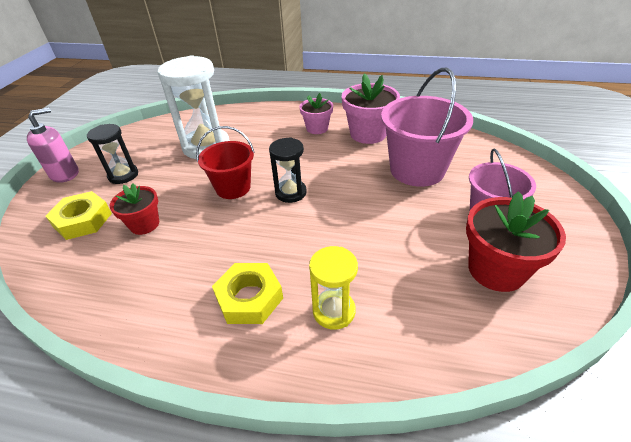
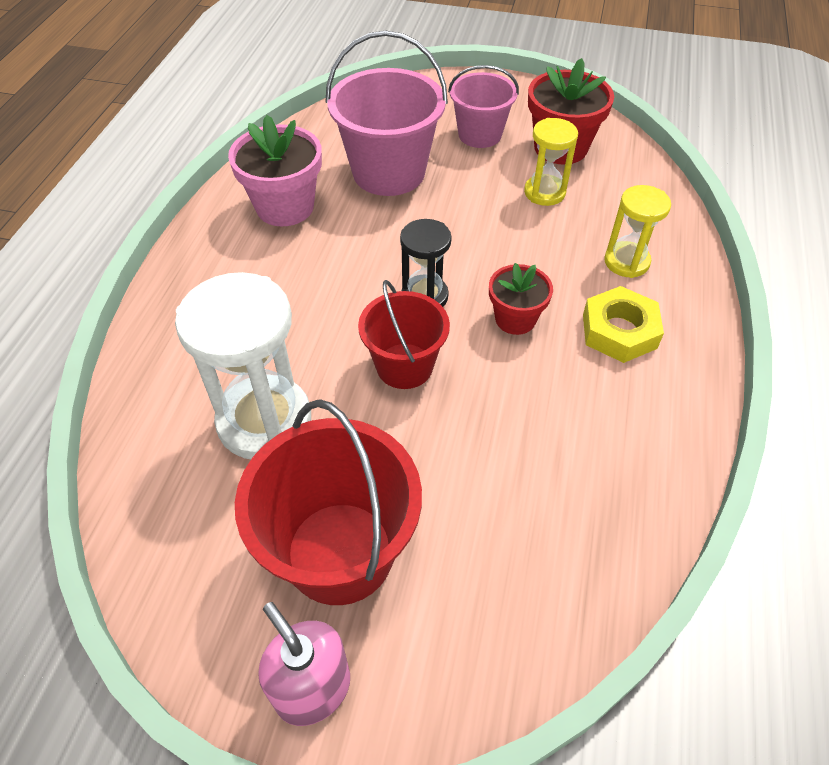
camera: 90 degrees left, 10 degrees up
(83, 220) = (476, 582): yellow nut -> none
(123, 175) = (340, 552): black hourglass -> red bucket
(144, 224) = (490, 475): red flower pot -> red flower pot (515, 319)
(317, 128) = (248, 263): pink flower pot -> none
(420, 256) = (544, 192): none -> yellow hourglass

